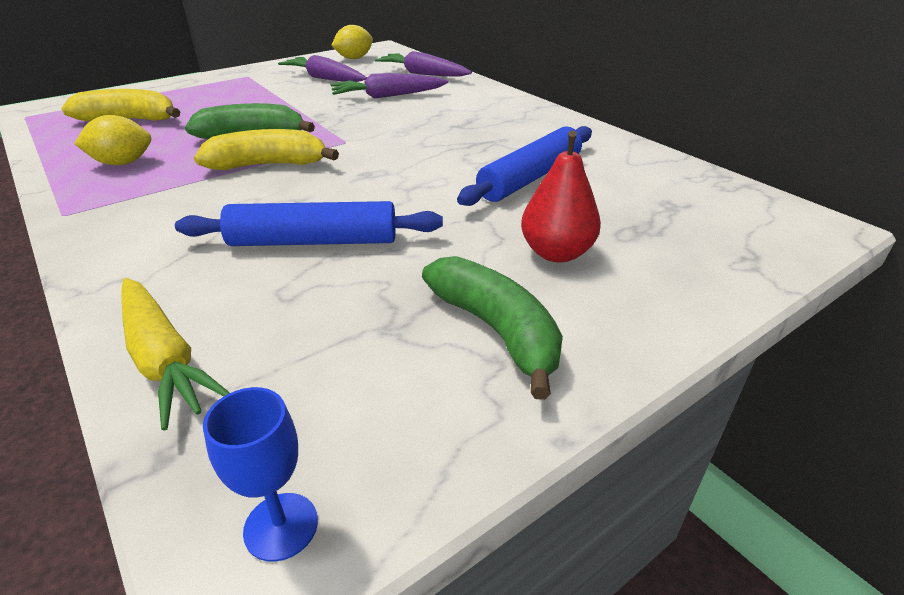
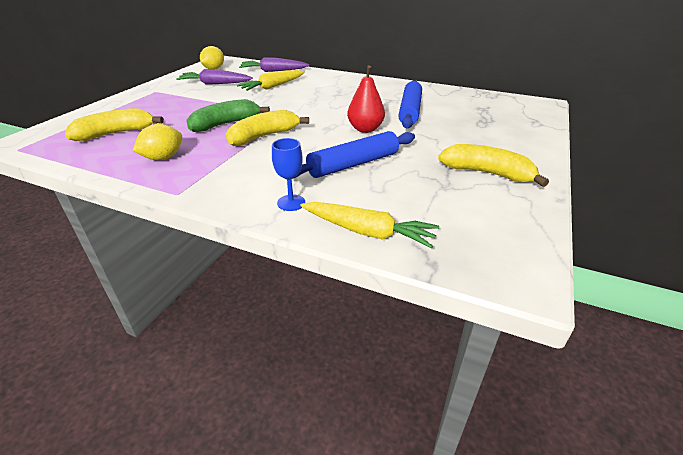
camera: 30 degrees left, 0 degrees up
(281, 526) = (513, 261): blue goblet -> blue goblet (291, 203)
(387, 96) = (272, 87): purple carrot -> yellow carrot
(497, 331) = (487, 173): green banana -> yellow banana
(556, 253) = (466, 138): red pear -> red pear (365, 129)

